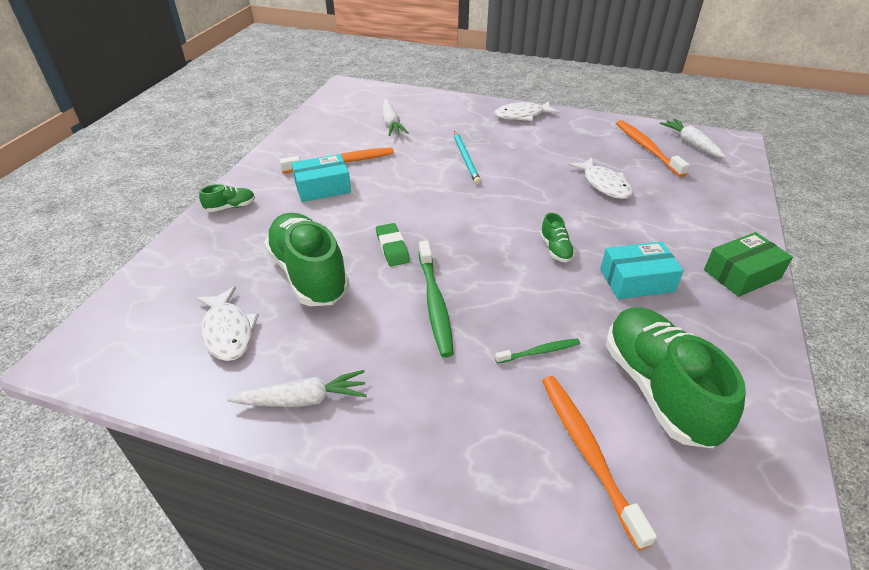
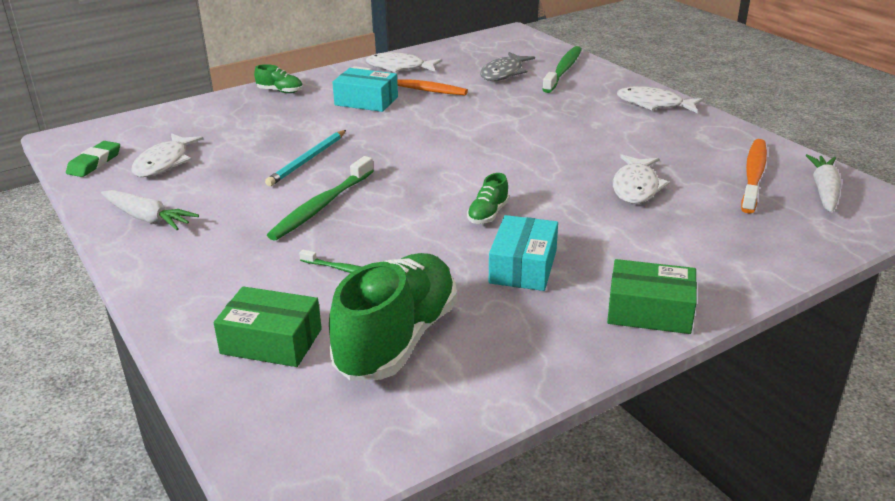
camera: 40 degrees right, 10 degrees down
(303, 146) = (399, 67): none -> white fish
(309, 274) = (264, 152): green shoe -> none
(391, 124) = (504, 73): white carrot -> grey fish
(392, 247) = (351, 159): green eraser -> green eraser (94, 163)
(428, 107) = (563, 70): none -> green toothbrush
(466, 159) = (527, 120): turquoise pencil -> turquoise pencil (308, 160)
(587, 452) = (271, 341): orange toothbrush -> green box
(636, 280) = (523, 267): turquoise box -> turquoise box turned 75 degrees clockwise

